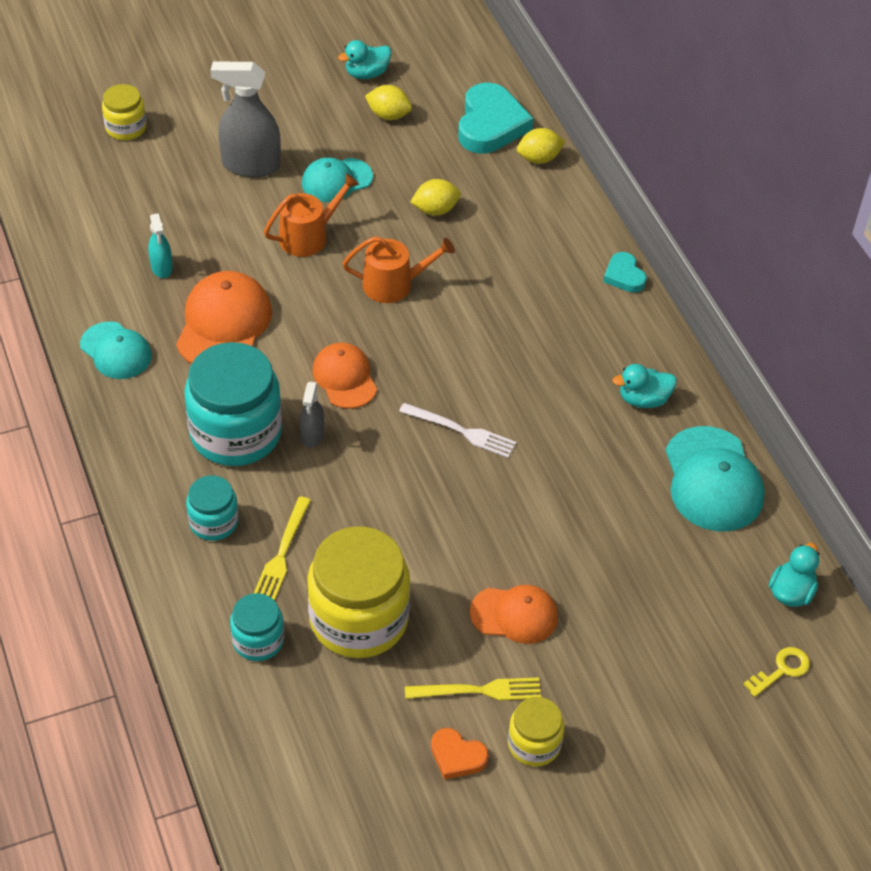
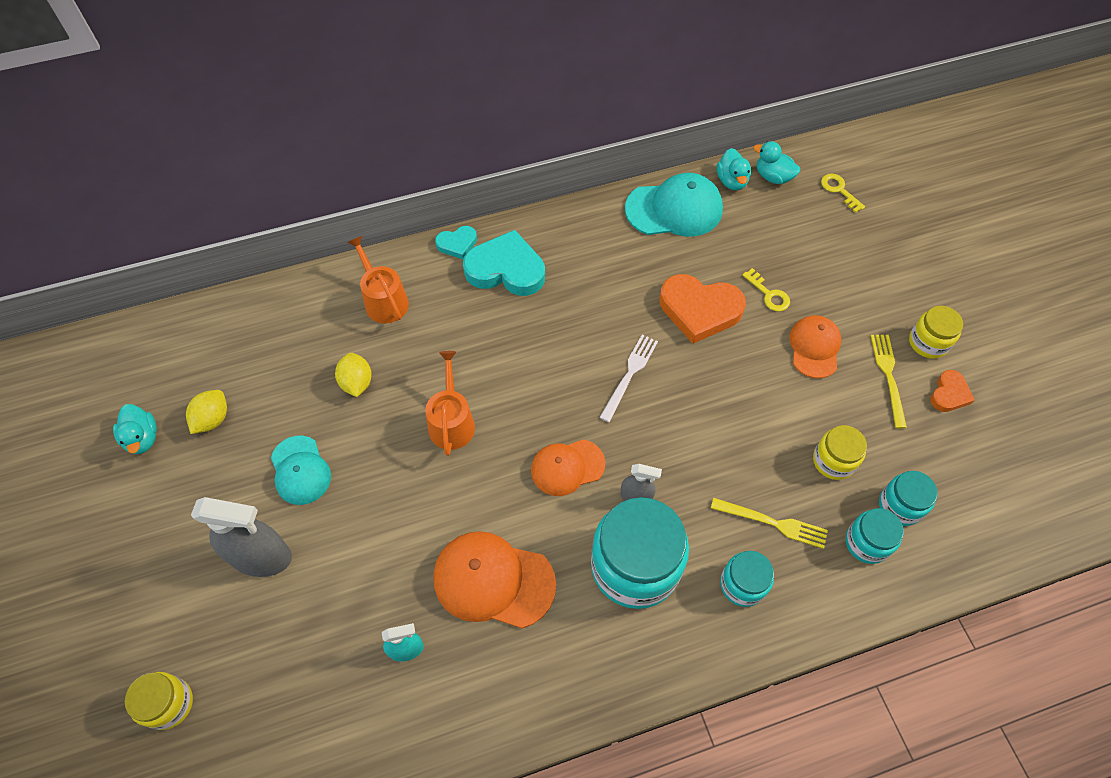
camera: 85 degrees left, 10 degrees up
(116, 351) = (525, 694): turquoise cap -> none
(251, 165) = (261, 557): grey spray bottle -> grey spray bottle turned 90 degrees counterclockwise
(303, 679) = (900, 505): none -> turquoise jar
(309, 236) = (377, 498): orange watering can -> orange watering can (384, 300)
(359, 619) = (833, 461): yellow jar -> yellow jar, size x0.52
(490, 124) = (246, 330): turquoise heart -> turquoise heart (506, 269)
(539, 159) = (302, 294): yellow lemon -> none
(558, 500) = (699, 310): none -> orange heart
(590, 573) = (769, 294): none -> yellow key
(643, 399) = (594, 244): turquoise duck -> turquoise duck (731, 181)

